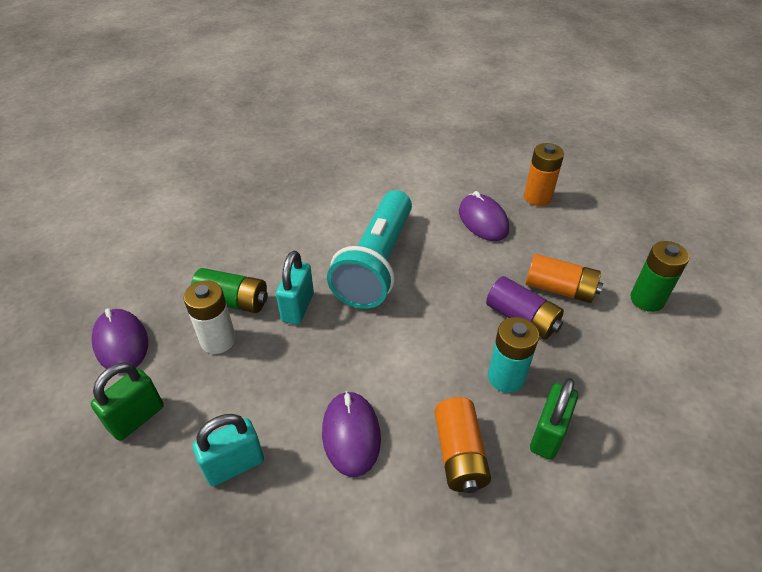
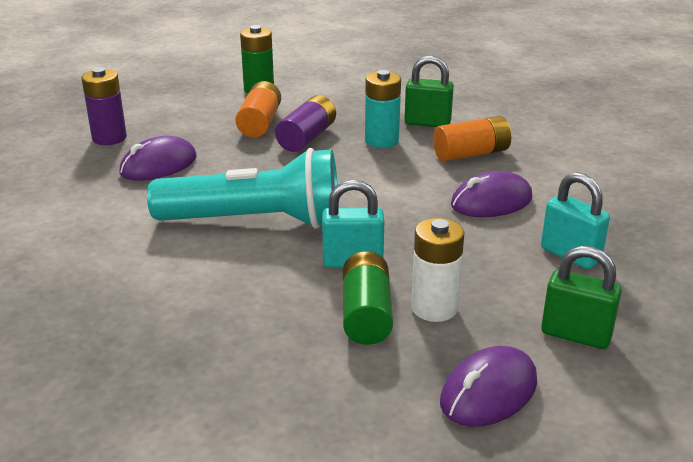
camera: 105 degrees left, 15 degrees down
(537, 197) = (109, 138): orange battery -> purple battery

